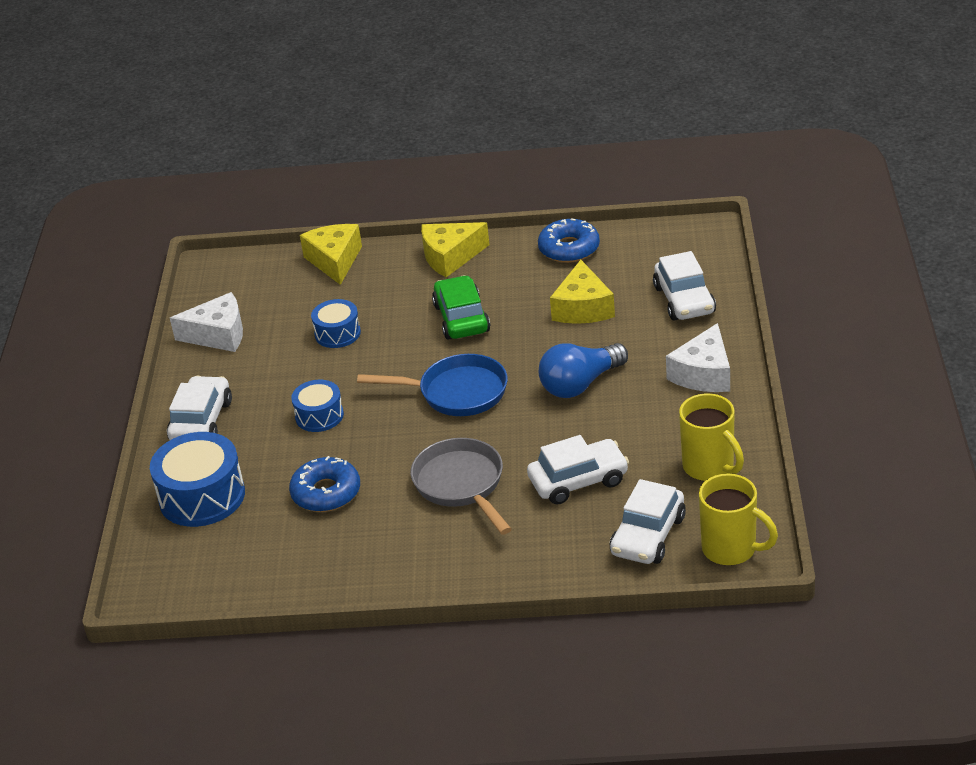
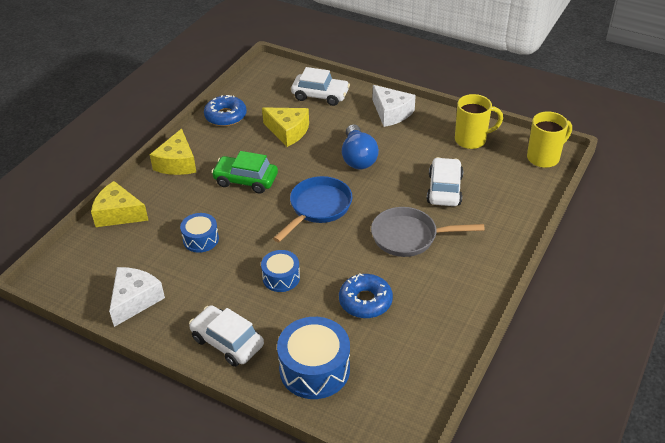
camera: 65 degrees left, 5 degrees up
(648, 535) = (512, 181): white car -> none

